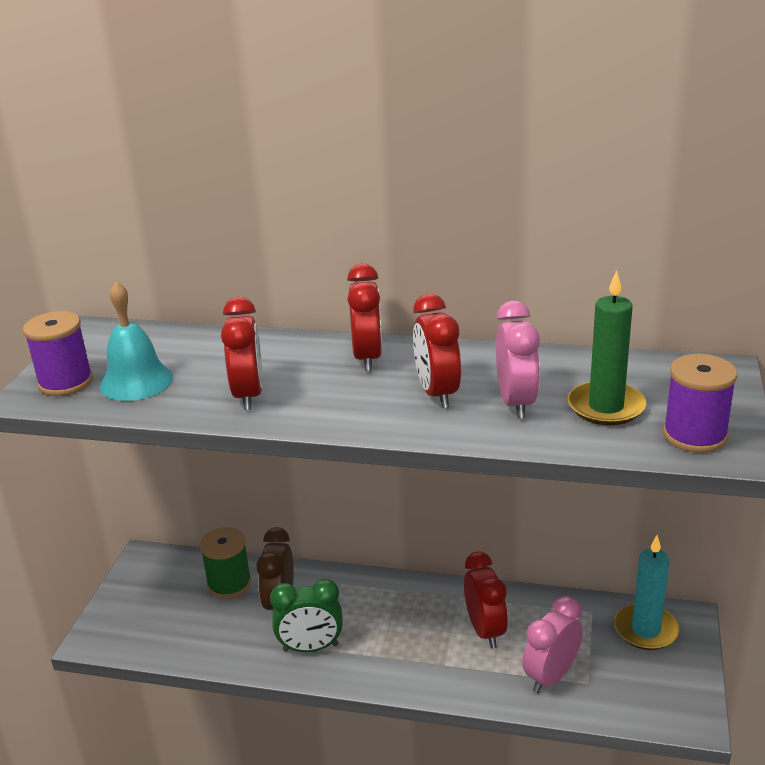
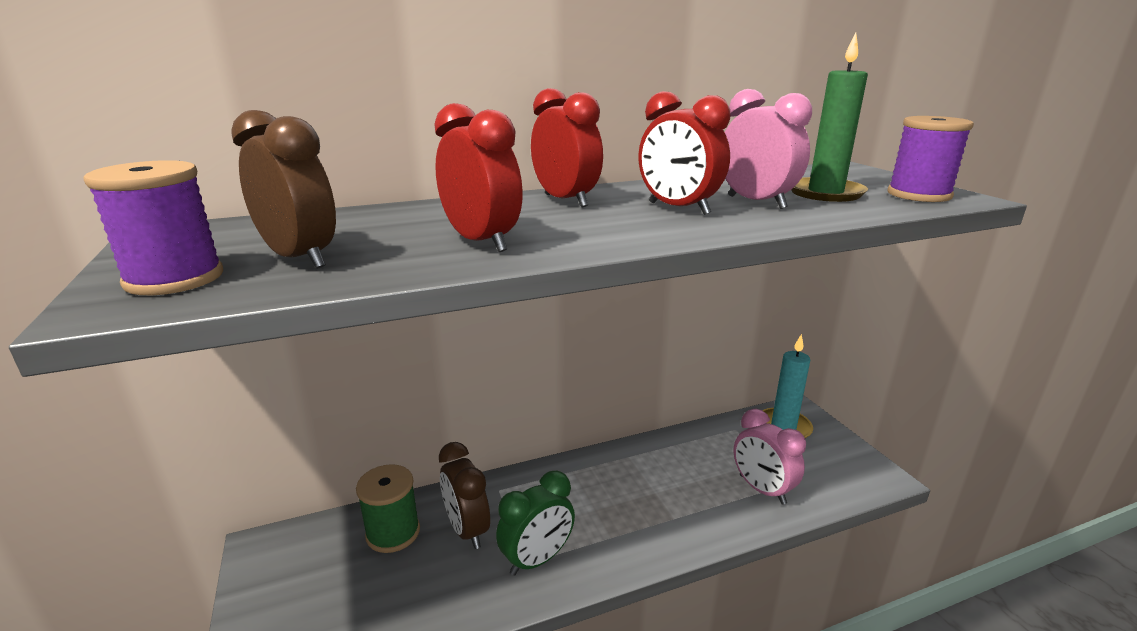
camera: 35 degrees left, 5 degrees down
(136, 381) = (300, 258): turquoise bell -> brown clock
(485, 630) = (676, 475): red clock -> none
(551, 676) = (762, 489): pink clock -> pink clock turned 45 degrees counterclockwise

